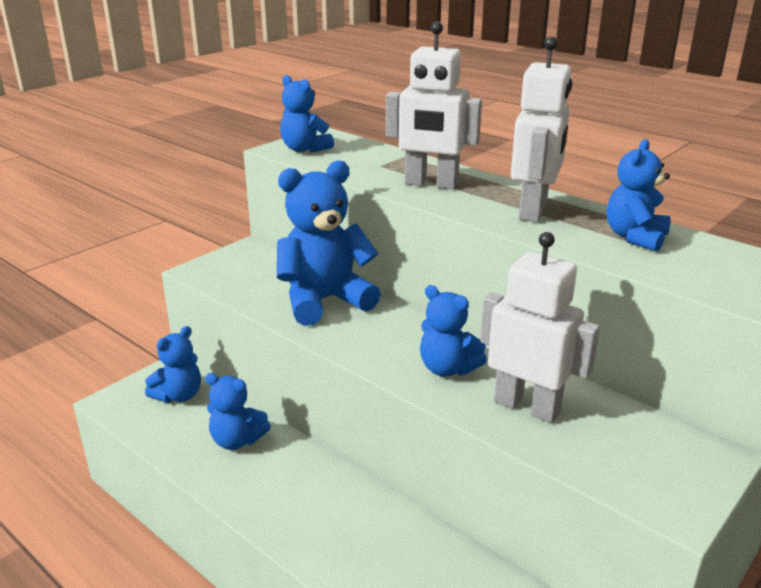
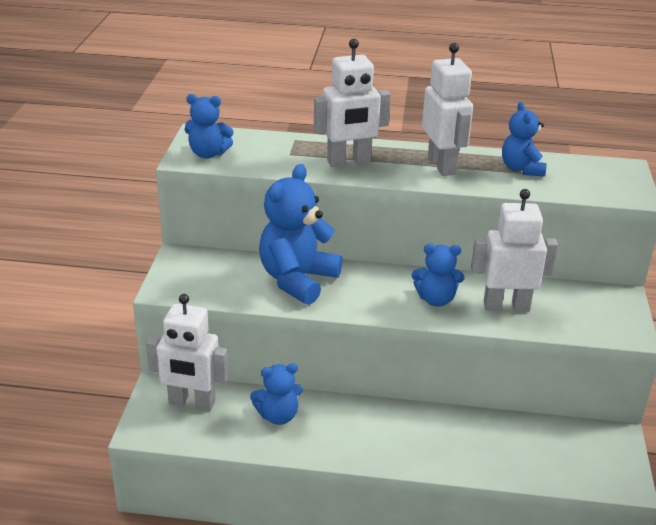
camera: 35 degrees left, 5 degrees up
(179, 395) = (191, 403): blue teddy bear -> white robot

